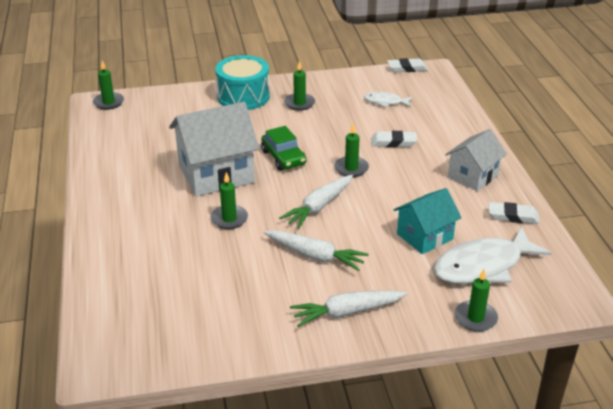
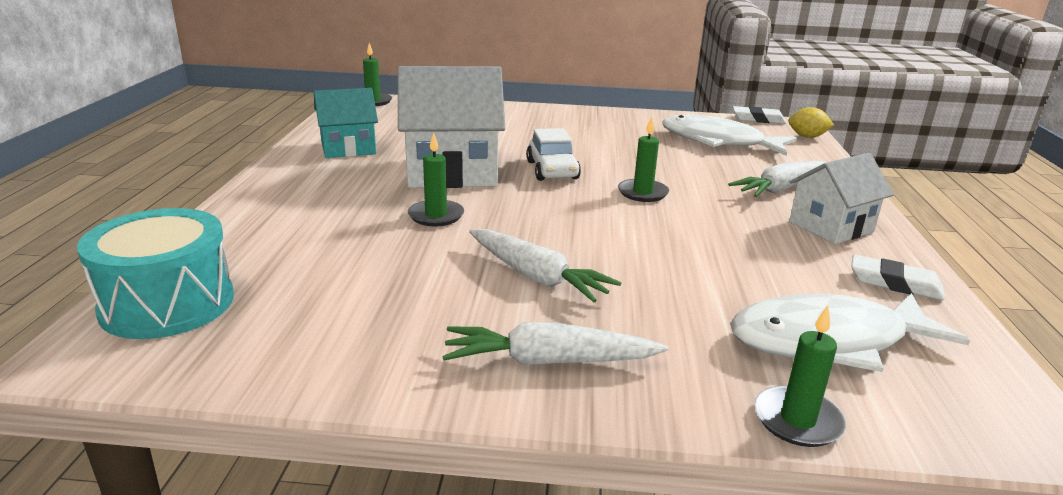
camera: 15 degrees right, 10 degrees down
(243, 96) = (534, 116): turquoise drum -> turquoise drum (167, 303)
(283, 158) = (552, 170): green car -> white car
(299, 103) = (602, 129): green candle -> none
(318, 207) = (573, 224): white carrot -> white carrot (781, 189)
(385, 102) = (718, 142): white fish -> white fish, size x1.97
(393, 142) = (716, 177): white eraser -> none
(425, 236) = (730, 283): turquoise house -> turquoise house (348, 148)
(444, 83) = (807, 137): none -> yellow lemon

